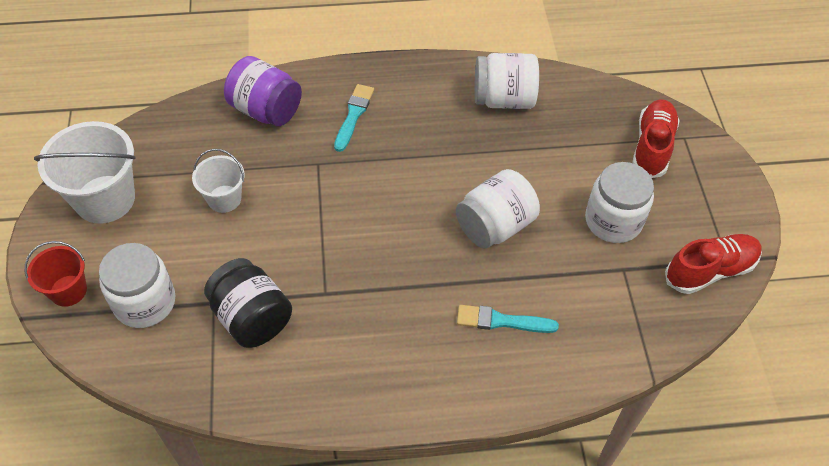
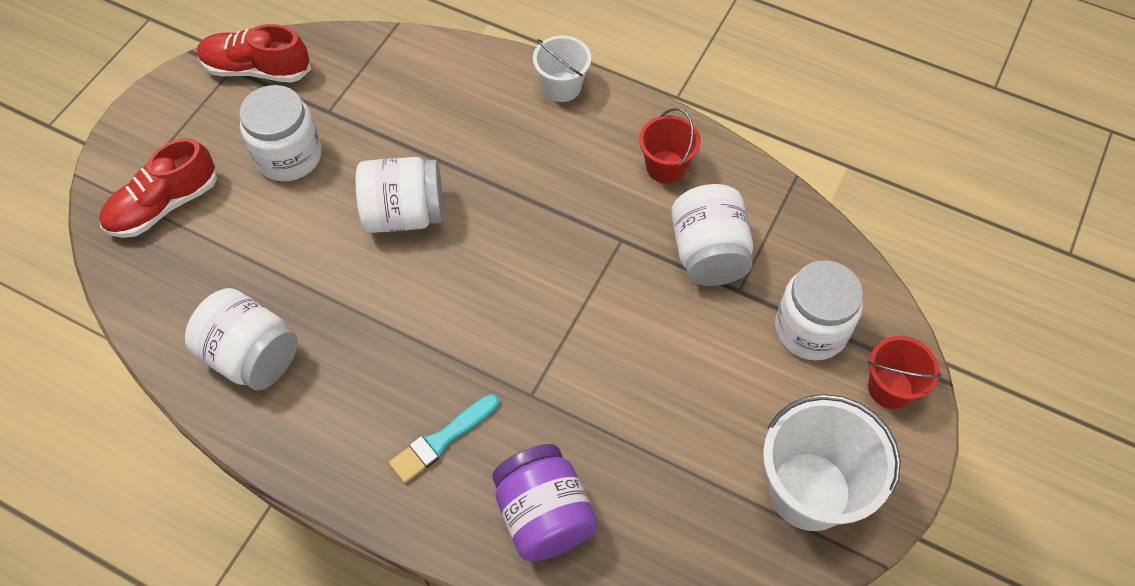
camera: 145 degrees left, 5 degrees up
(224, 199) = (666, 409): white bucket -> white bucket (562, 87)
(252, 318) = (708, 254): black jar -> white jar
(328, 373) = (665, 167): none -> red bucket
(501, 321) = (478, 127): turquoise brush -> none

